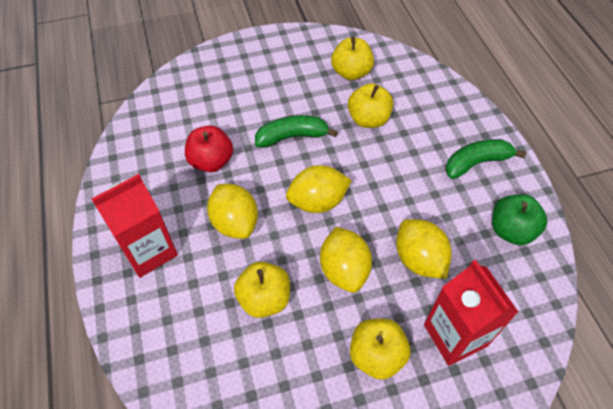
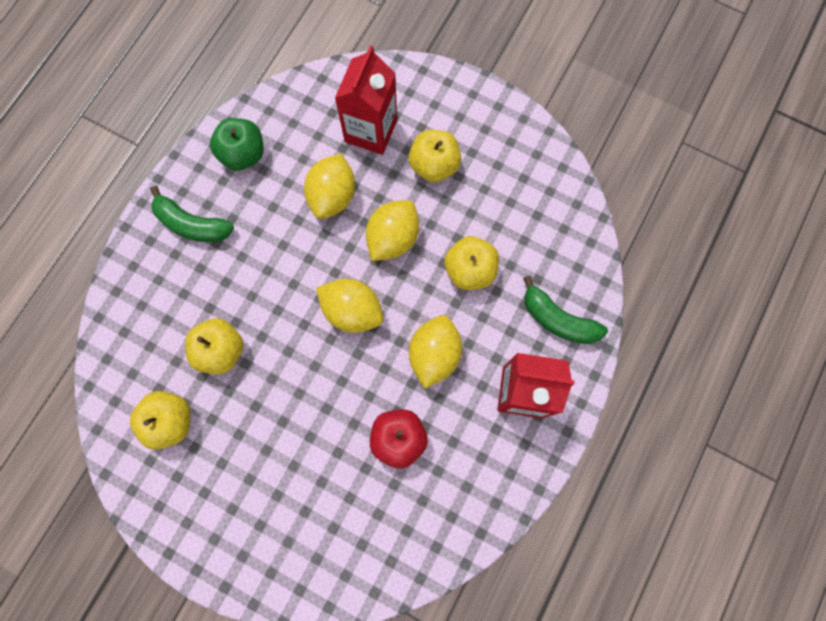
camera: 135 degrees left, 20 degrees up
(292, 137) = (305, 397): green banana -> green banana (558, 319)

